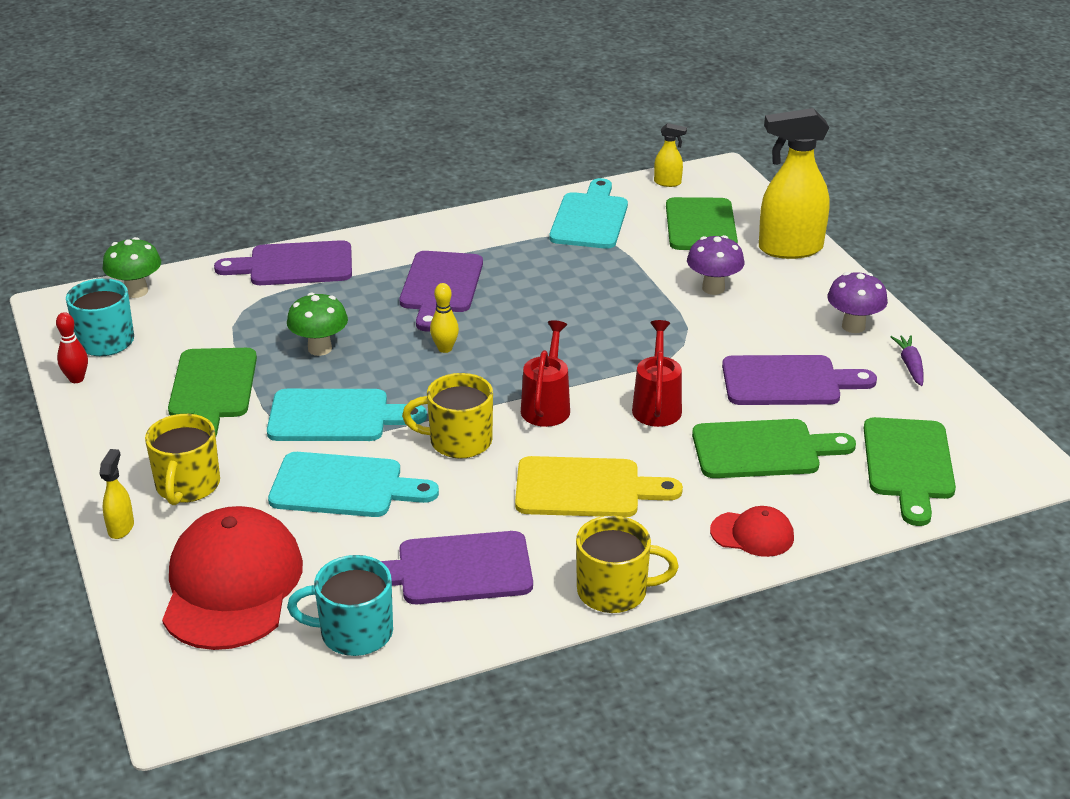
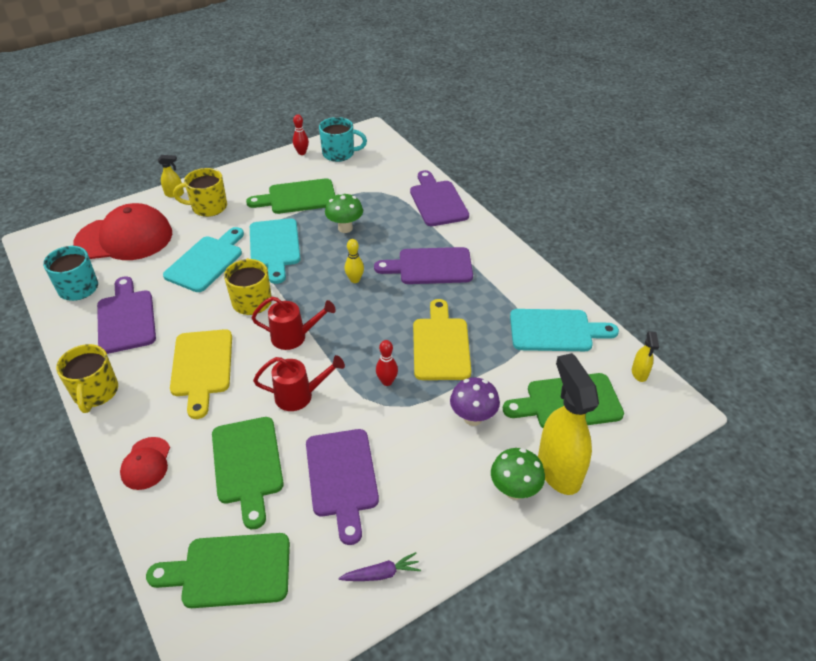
camera: 80 degrees right, 10 degrees up
(136, 291) = (390, 152): green mushroom -> green mushroom (514, 490)
(343, 486) = (206, 261): turquoise cutting board -> turquoise cutting board turned 150 degrees counterclockwise
(593, 295) = (441, 345): none -> yellow cutting board
(646, 339) = (387, 381): none -> red bowling pin
(853, 326) = (438, 525): purple mushroom -> none

